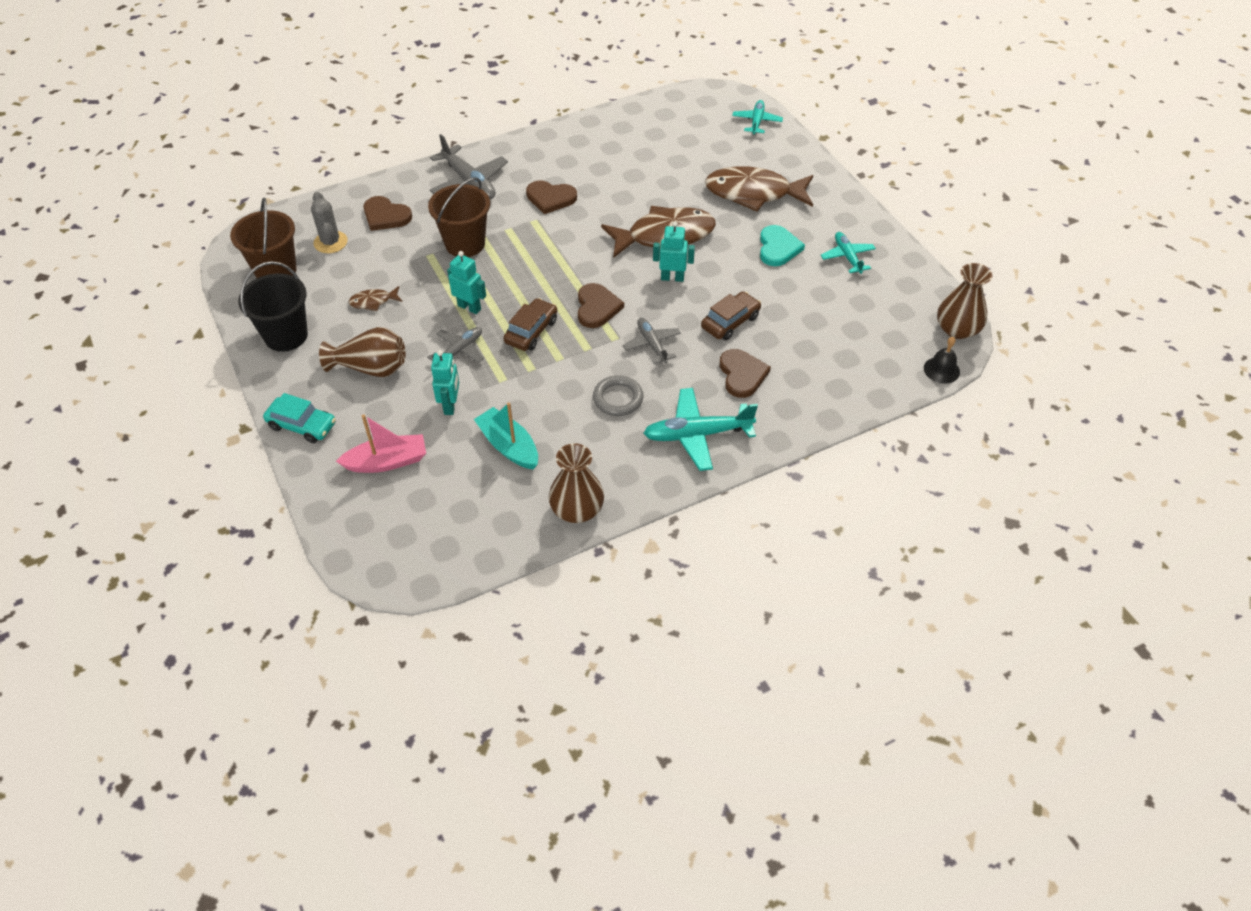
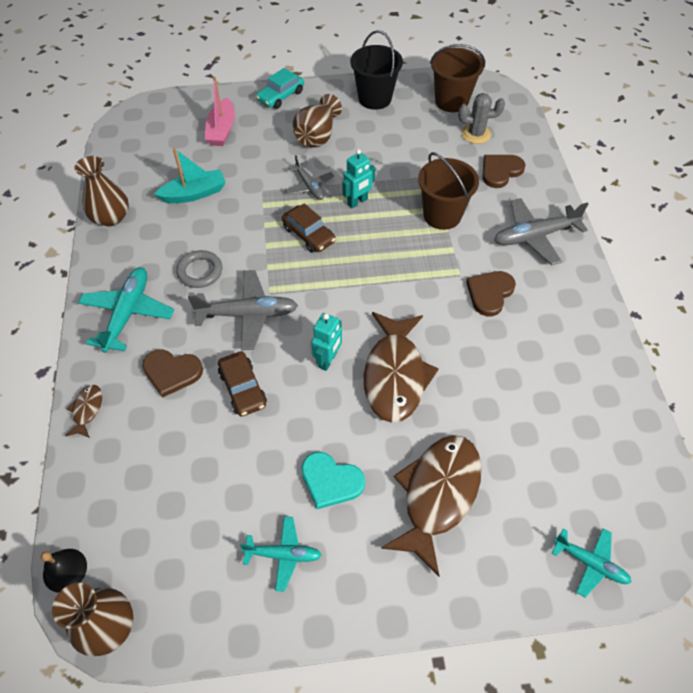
camera: 110 degrees right, 5 degrees up
(373, 302) = (391, 147): brown fish -> brown fish (87, 410)
(450, 405) = (254, 170): turquoise robot -> none
(597, 307) = (315, 287): brown heart -> none
(652, 344) = (248, 314): grey plane -> grey plane, size x1.62

